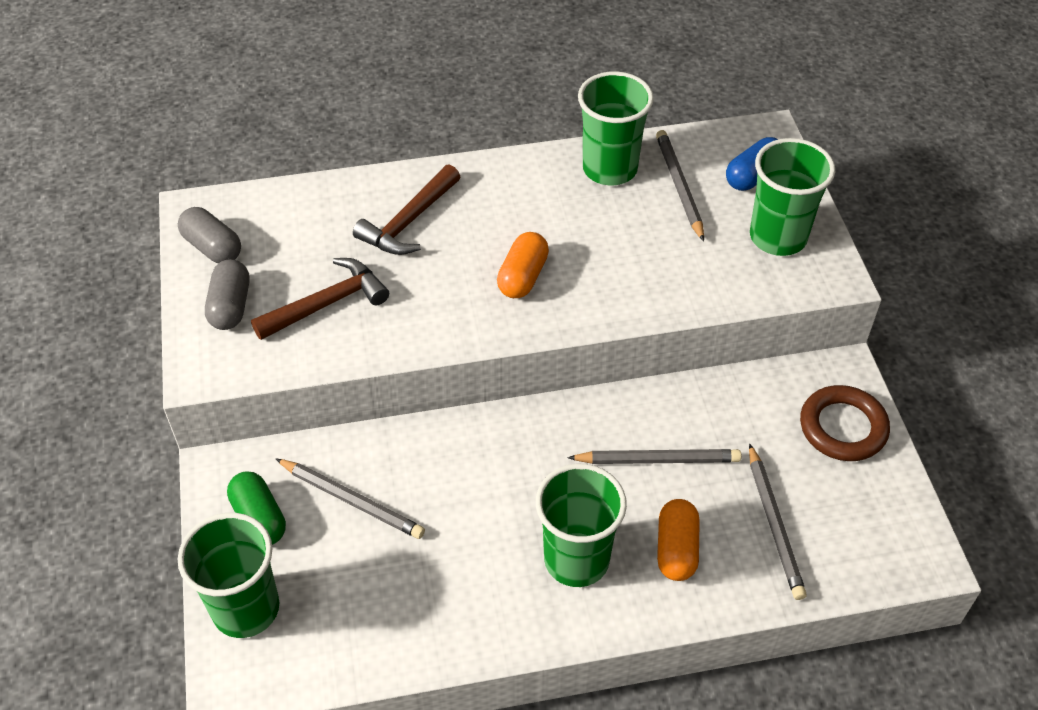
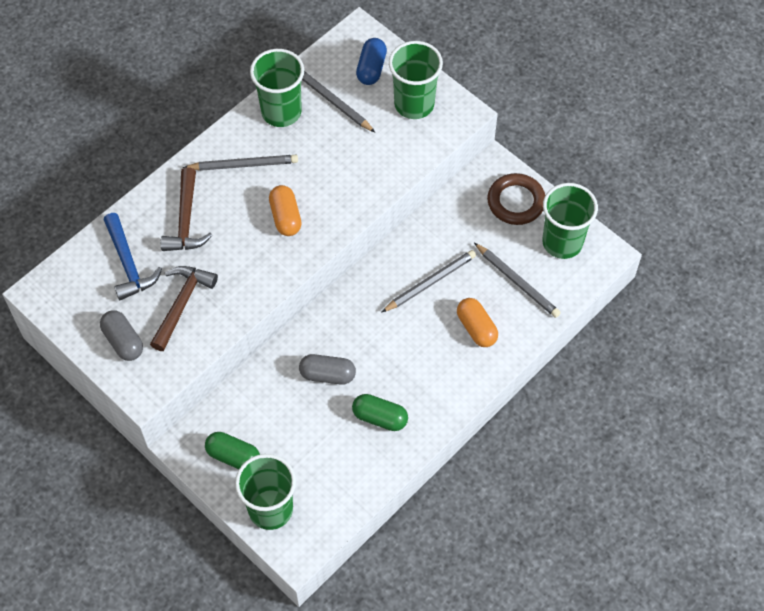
camera: 35 degrees left, 10 degrees up
(212, 247) = (75, 310): grey capsule -> grey capsule (327, 375)
(309, 232) = (128, 264): none -> blue hammer
(352, 500) = (278, 413): grey pencil -> grey pencil (243, 165)
(466, 583) = (380, 418): none -> green capsule
(576, 559) = (428, 367): green cup -> green cup (562, 242)

